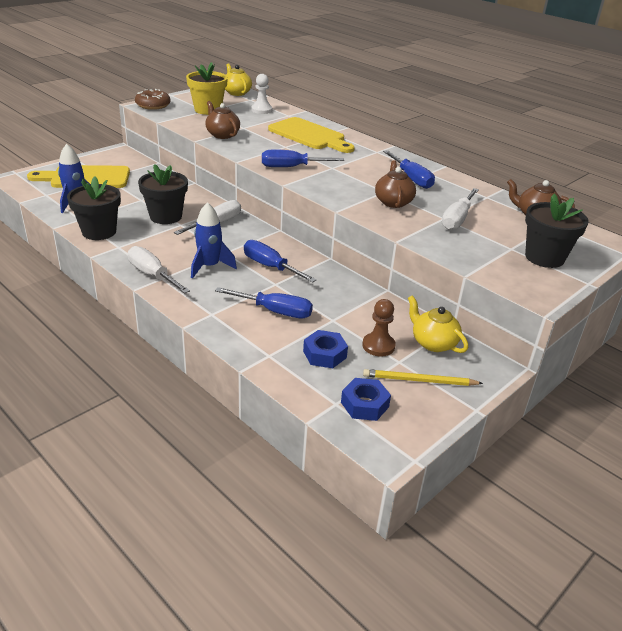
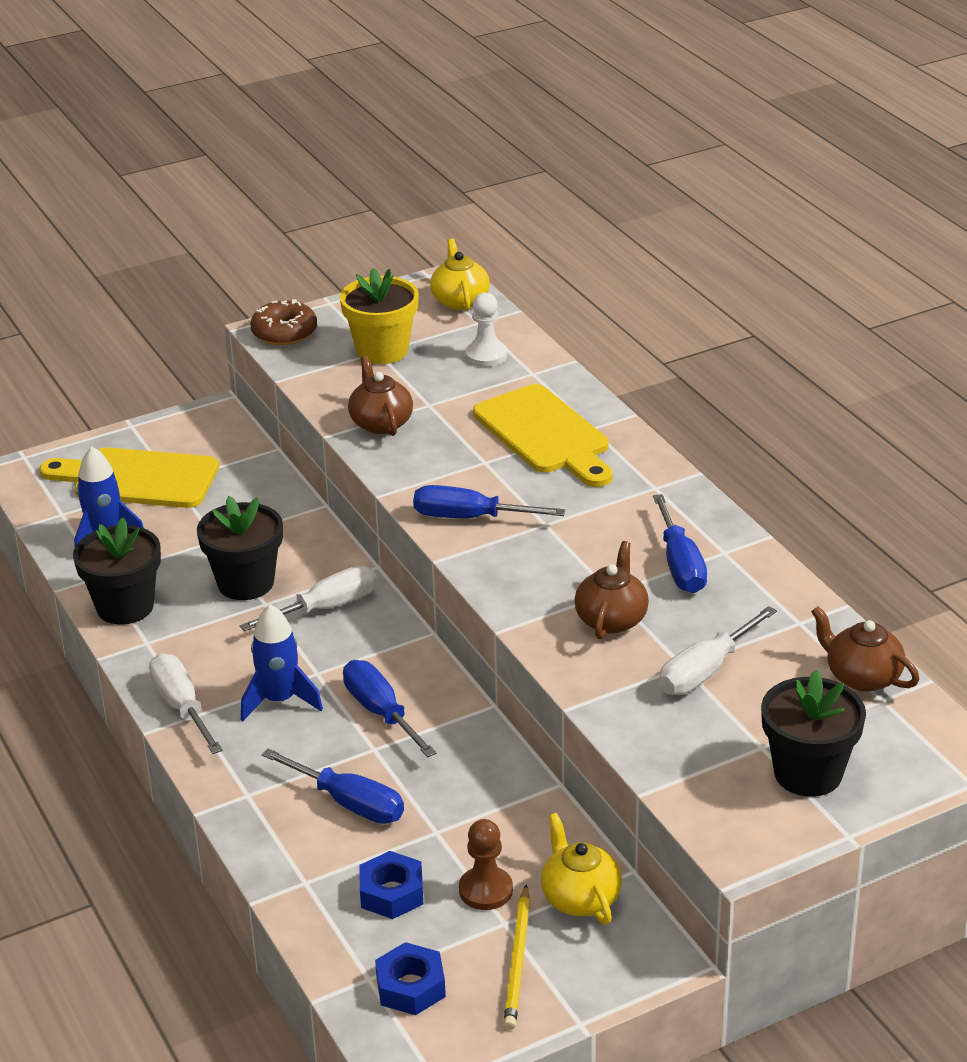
camera: 20 degrees right, 0 degrees up
(419, 380) = (518, 961): yellow pencil -> yellow pencil turned 105 degrees counterclockwise

